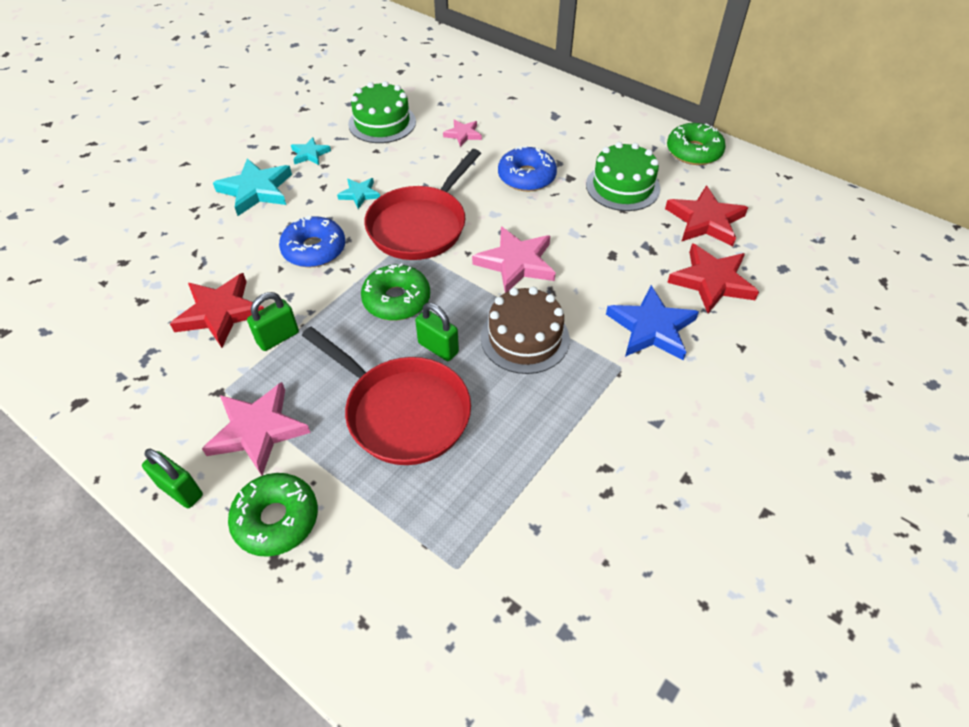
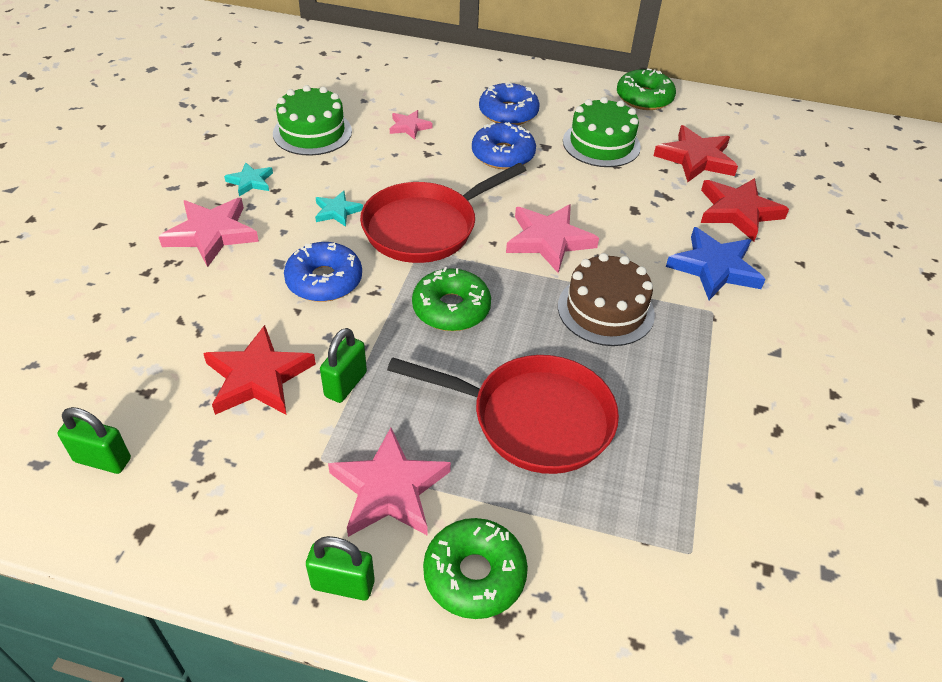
camera: 25 degrees left, 5 degrees down
(256, 190) = (212, 234): turquoise star -> pink star
(421, 225) = (426, 227): red pan -> red pan turned 45 degrees clockwise
(438, 348) = (527, 344): green padlock -> green padlock (103, 460)
(556, 140) = (508, 113): none -> blue donut

